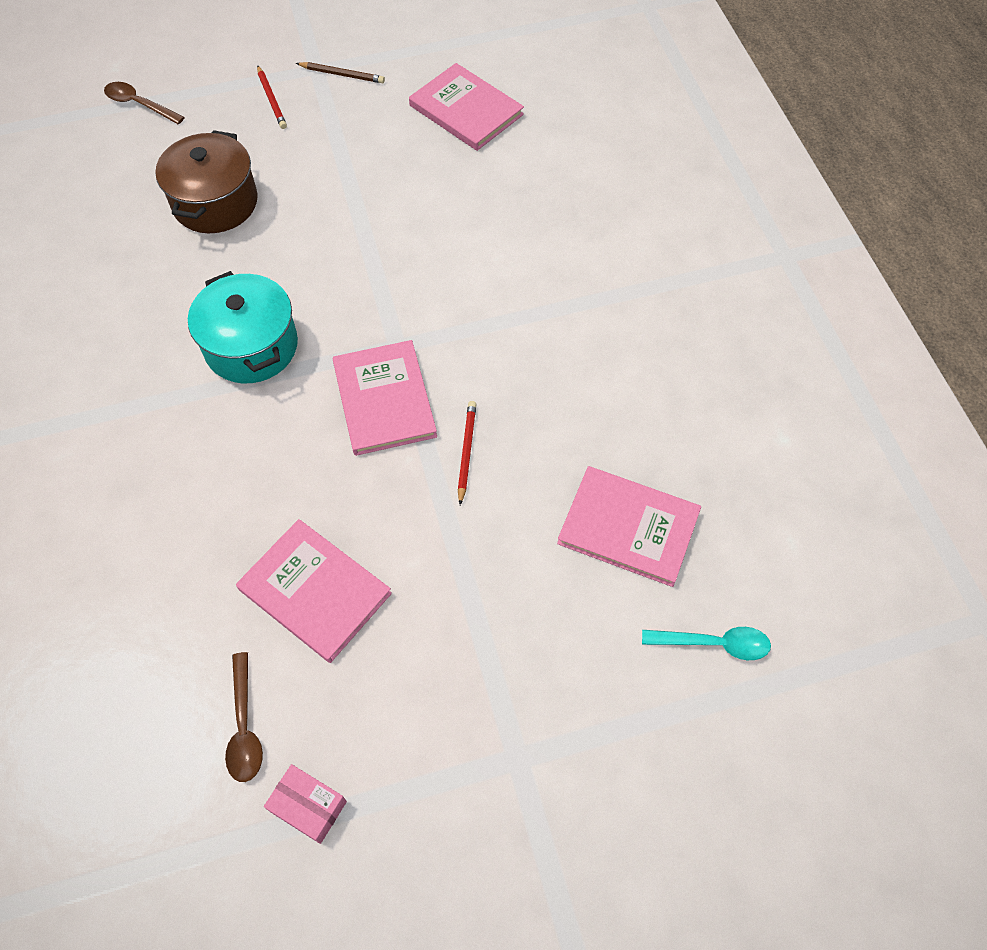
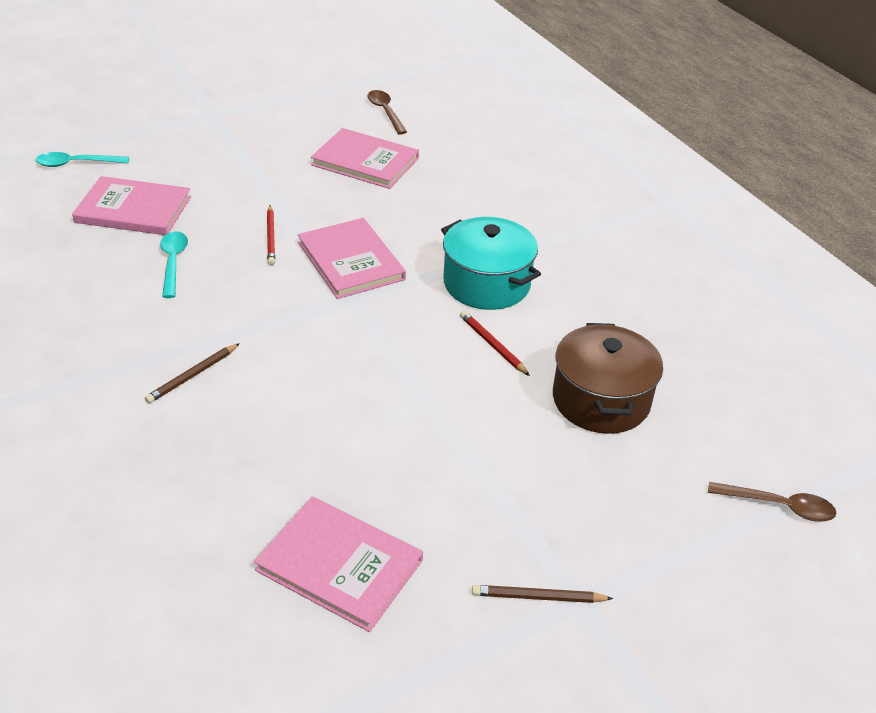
camera: 165 degrees right, 20 degrees down
(272, 99) = (614, 540): red pencil -> red pencil (492, 345)
(308, 806) = (335, 92): pink box -> none
(561, 275) = (192, 375): none -> brown pencil
(579, 425) = (173, 262): none -> turquoise spoon

